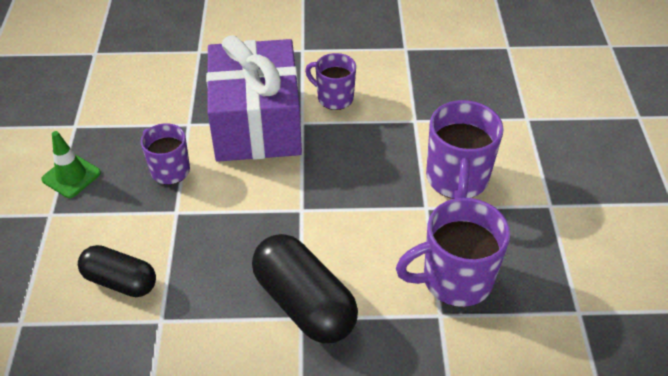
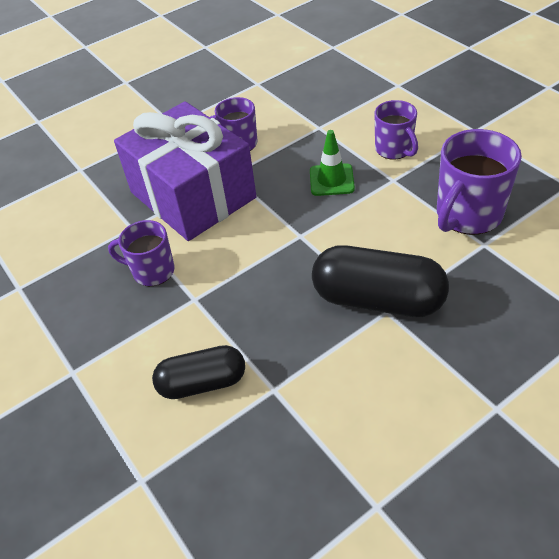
camera: 30 degrees left, 0 degrees up
(71, 176) = (60, 329): green traffic cone -> green traffic cone (331, 180)
(457, 179) = (394, 149): purple mug -> purple mug, size x0.63

